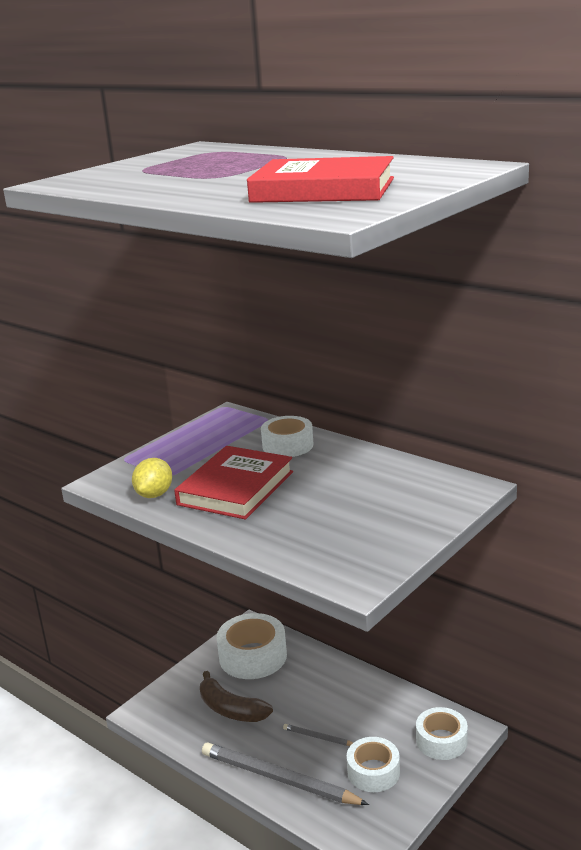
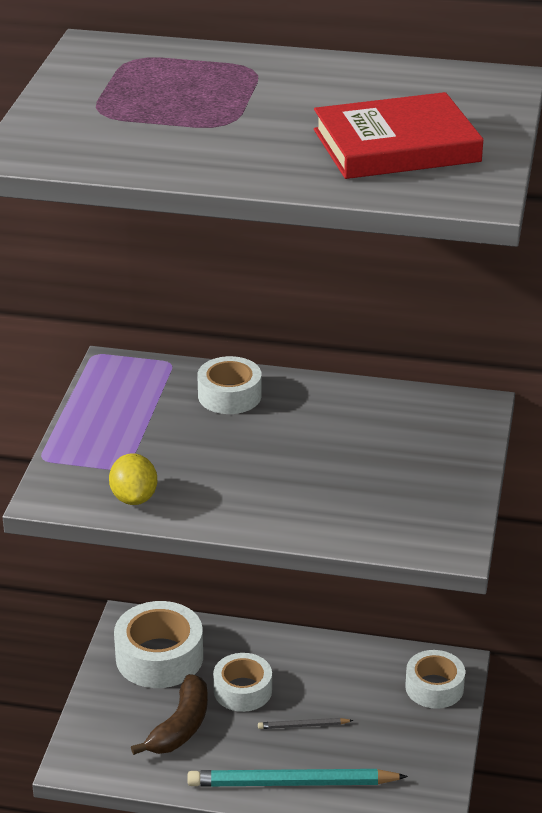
camera: 30 degrees left, 10 degrees up
(231, 709) = (181, 726): brown banana -> brown banana turned 75 degrees counterclockwise
(236, 488) = (223, 467): red book -> none
(279, 778) = (292, 783): grey pencil -> turquoise pencil
(373, 772) = (386, 742): white tape -> white tape (242, 690)

